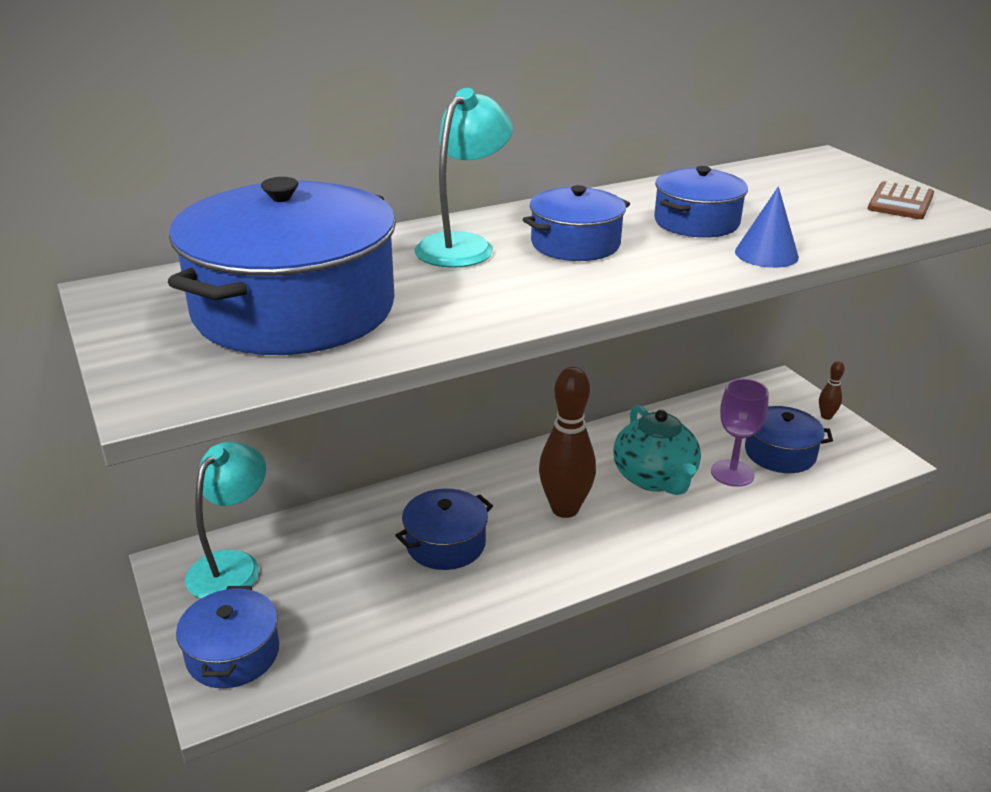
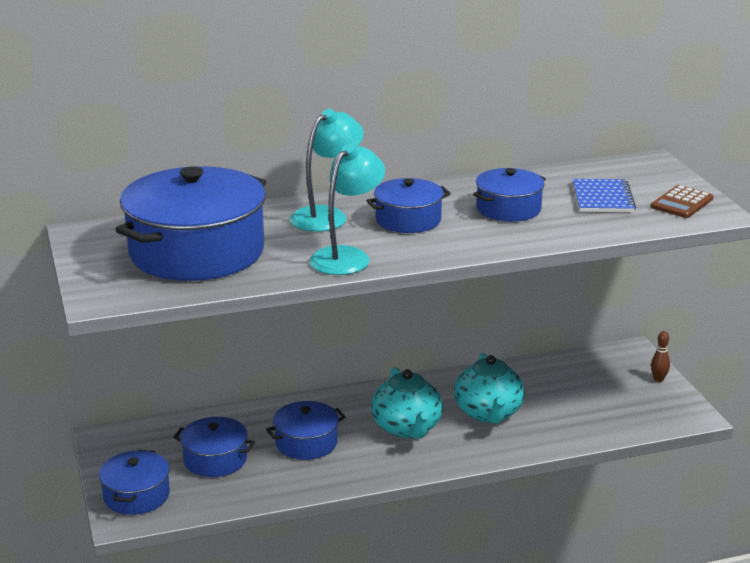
camera: 10 degrees right, 5 degrees down
(232, 565) = (145, 442): turquoise lamp -> turquoise lamp (347, 256)
(565, 509) = (407, 428): brown bowling pin -> turquoise teapot
(732, 473) = (555, 415): purple goblet -> none
(766, 254) = (544, 237): blue cone -> none
(780, 453) = (602, 404): blue pot -> blue pot (215, 459)
(802, 202) = (602, 198): none -> blue notebook

